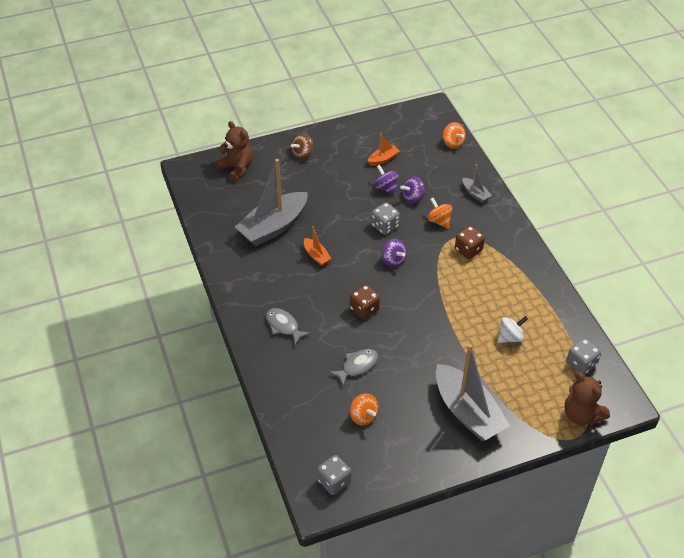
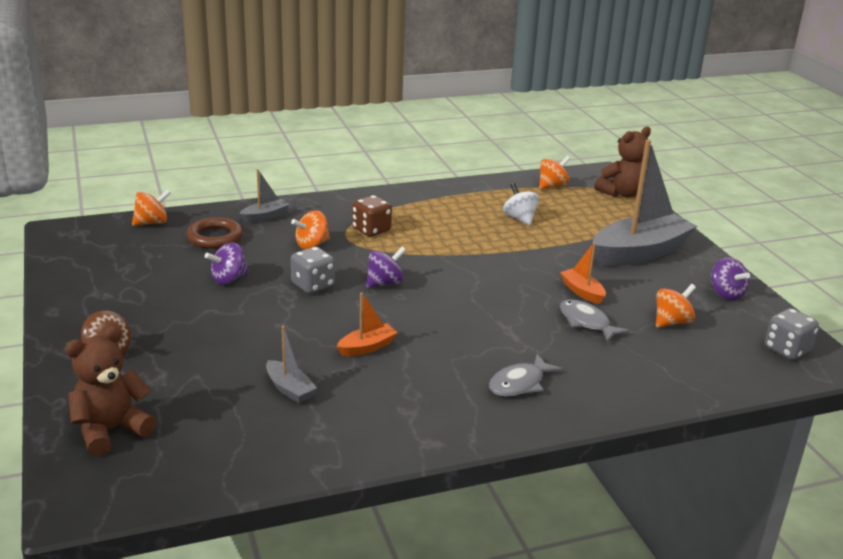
camera: 90 degrees left, 20 degrees down
(273, 227) = (289, 389): grey boat -> grey boat, size x0.45
(364, 309) = (480, 311): brown dice -> none
(383, 159) = (160, 277): orange boat -> orange boat (582, 292)
(412, 197) = (257, 260): purple spinning top -> purple spinning top (726, 294)
(439, 174) = (215, 237): none -> brown ring
(581, 364) = (552, 186): grey dice -> orange spinning top

